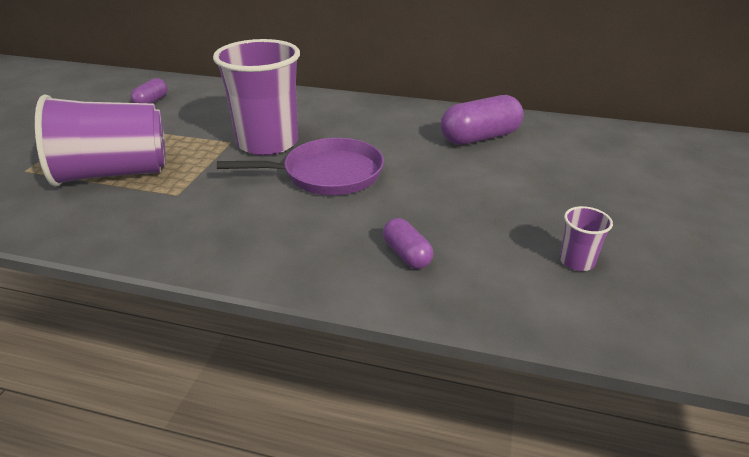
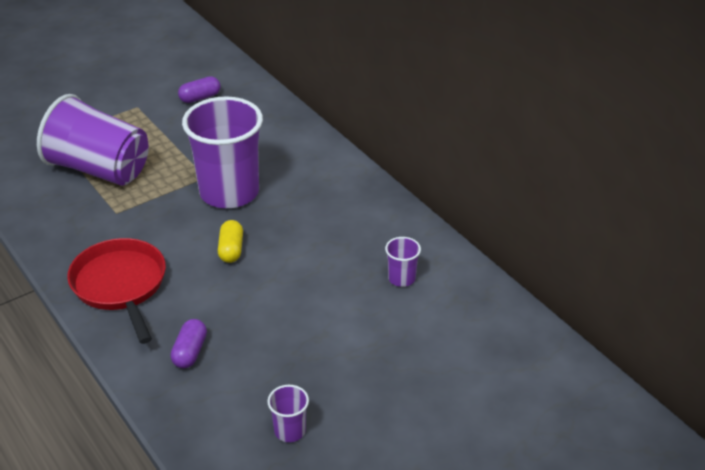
camera: 40 degrees right, 5 degrees up
(262, 241) = (120, 285): none -> red pan
(327, 174) = (231, 250): purple pan -> yellow capsule
(480, 137) = (401, 278): purple capsule -> purple cup

